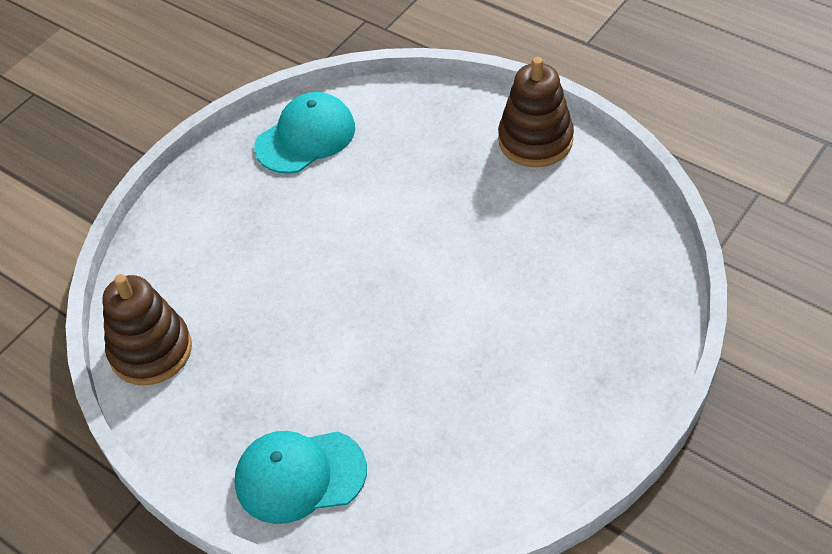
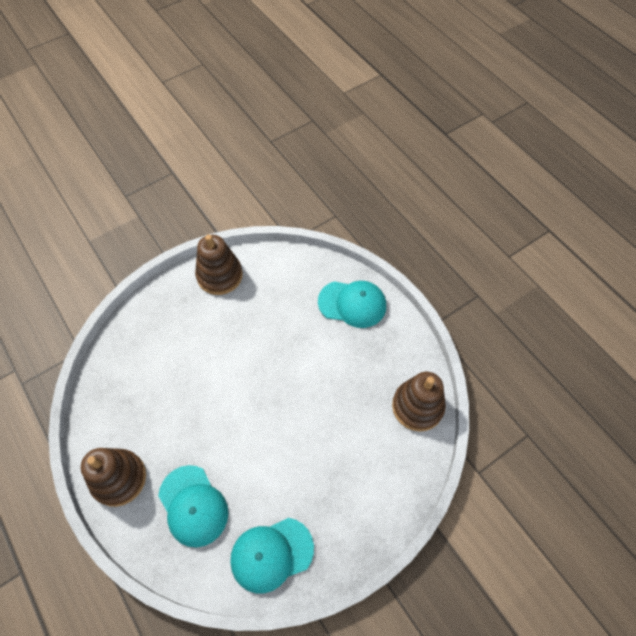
camera: 165 degrees left, 10 degrees up
(424, 146) = (193, 505): none -> turquoise cap
(566, 443) = (219, 275): none -> brown stacking toy

